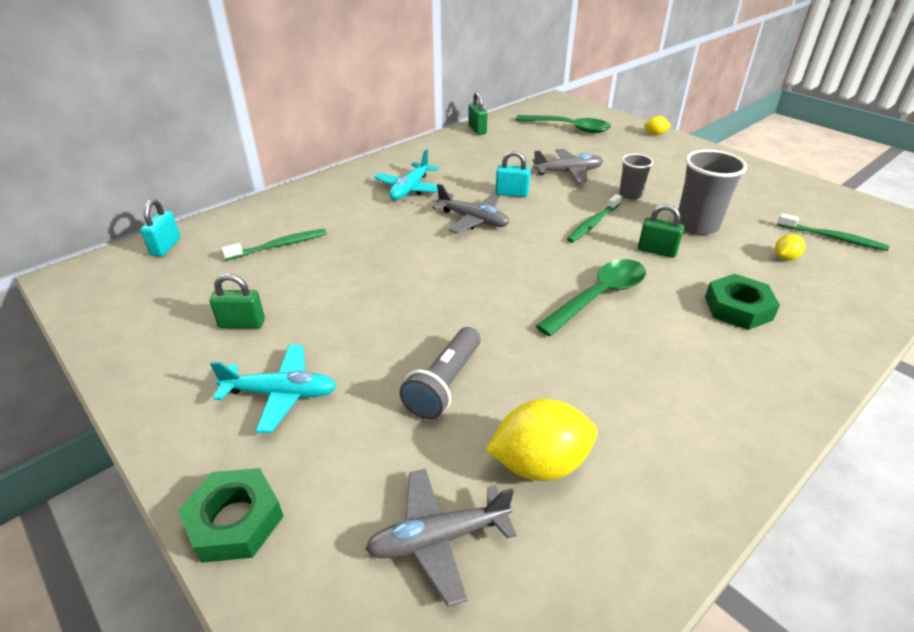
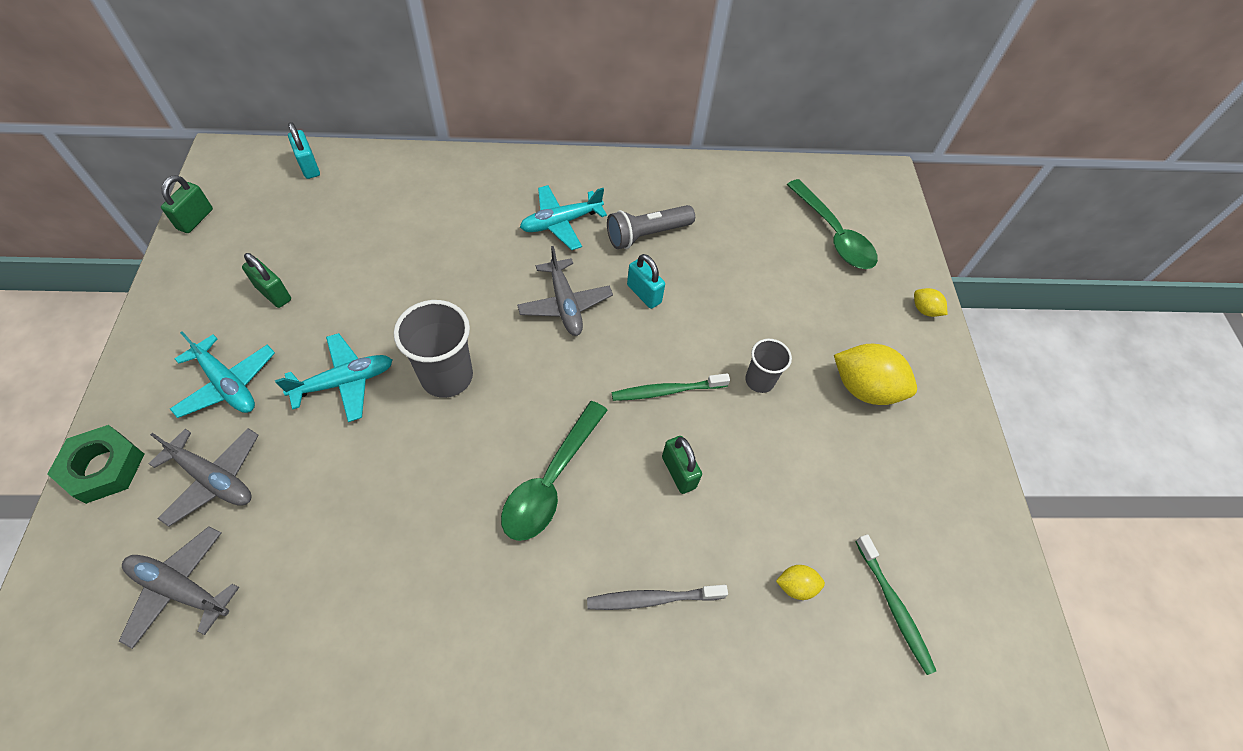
camera: 35 degrees right, 20 degrees up
(166, 247) = (309, 166): turquoise padlock -> turquoise padlock turned 75 degrees counterclockwise
(279, 246) = (383, 223): green toothbrush -> none
(381, 335) = (344, 382): none -> turquoise plane
(444, 384) = (329, 467): grey flashlight -> grey flashlight (647, 235)
(477, 130) = (729, 174): green padlock -> green padlock (195, 219)
(539, 463) = (302, 593): yellow lemon -> yellow lemon (864, 388)
(568, 172) = (740, 302): grey plane -> grey plane (214, 478)
(599, 296) = (551, 481): green spoon -> green spoon turned 120 degrees clockwise
(697, 225) = (768, 473): grey cup -> grey cup (447, 376)
(738, 308) = (653, 599): green nut -> grey toothbrush

